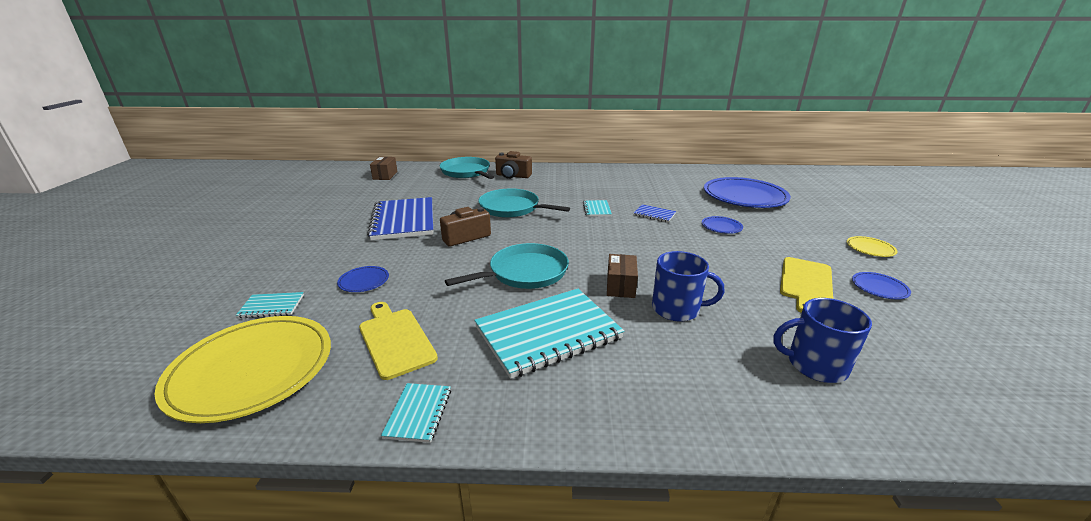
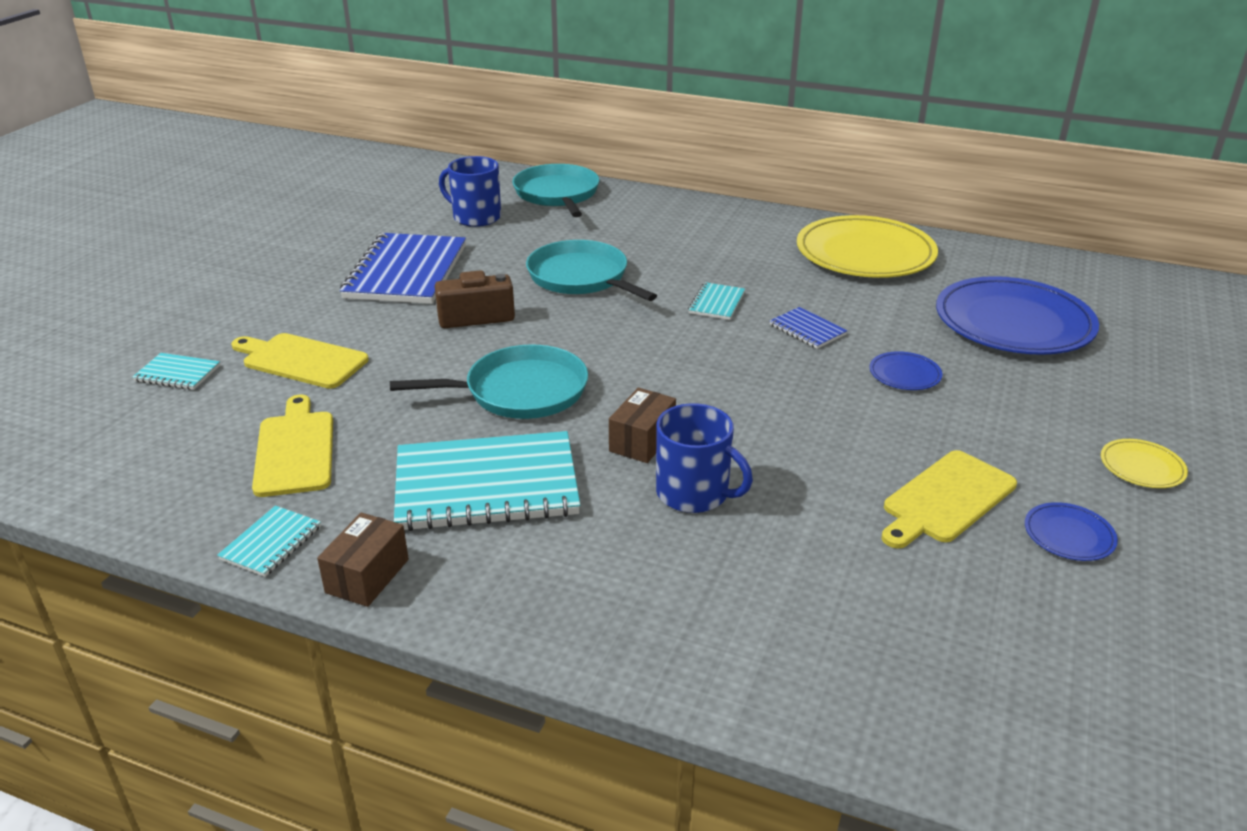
camera: 20 degrees right, 5 degrees up
(252, 370) = (124, 449): yellow plate -> yellow plate (865, 253)
(364, 281) = (301, 360): blue plate -> yellow cutting board
(385, 175) = (427, 182): brown box -> brown box (367, 576)
(513, 176) = (628, 213): brown camera -> none
(815, 365) = (819, 616): blue mug -> blue mug (475, 217)

